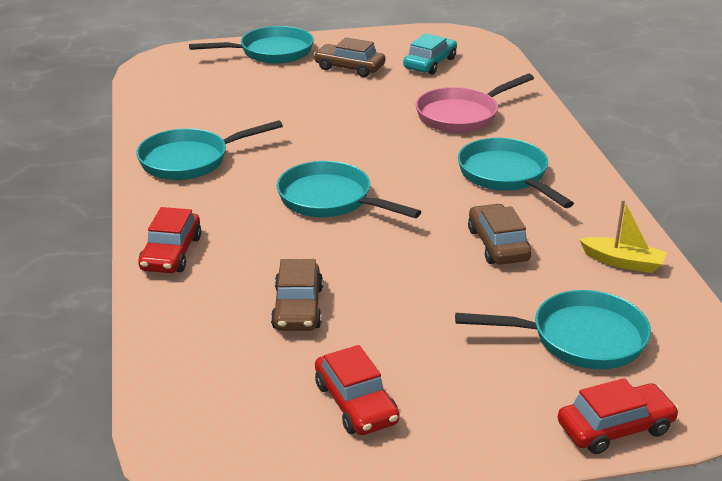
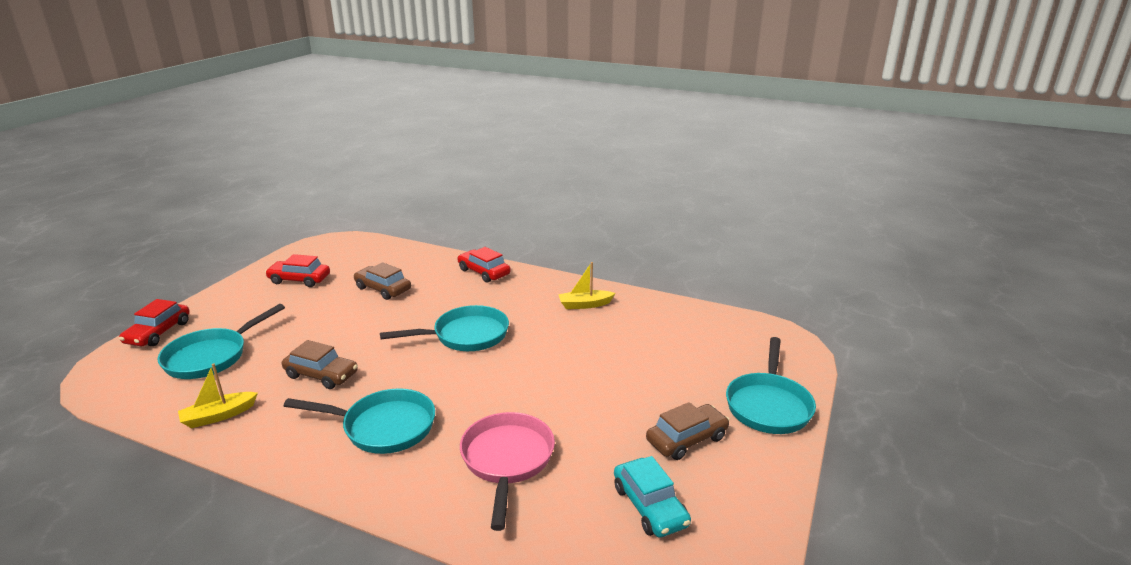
camera: 125 degrees right, 5 degrees down
(190, 160) = (585, 305): turquoise pan -> yellow boat

